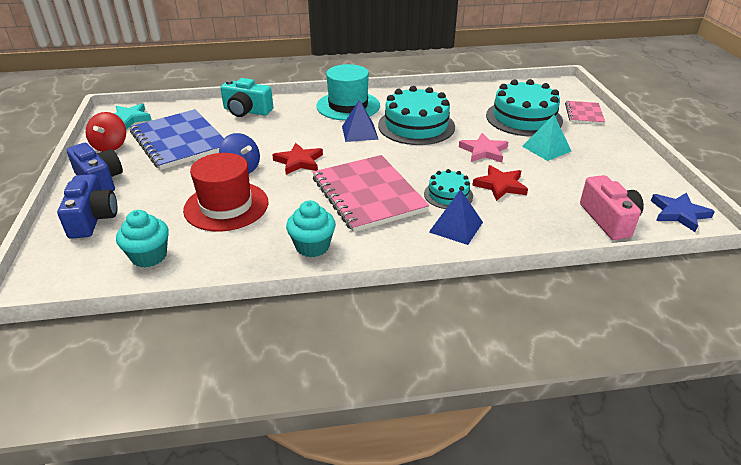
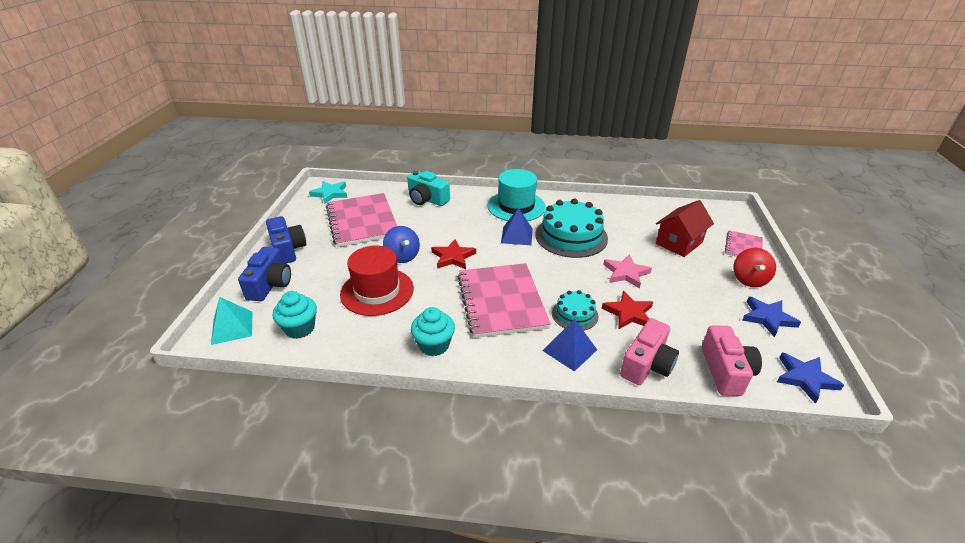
camera: 15 degrees right, 0 degrees up
(110, 146) = (307, 218): red spinning top -> red spinning top (749, 280)
(179, 141) = (362, 221): blue notebook -> pink notebook
(523, 118) = (679, 243): turquoise cake -> red house
(535, 226) = (646, 364): none -> pink camera
(546, 148) = (689, 280): turquoise pyramid -> turquoise pyramid (232, 327)
(628, 169) = (767, 318): none -> blue star

